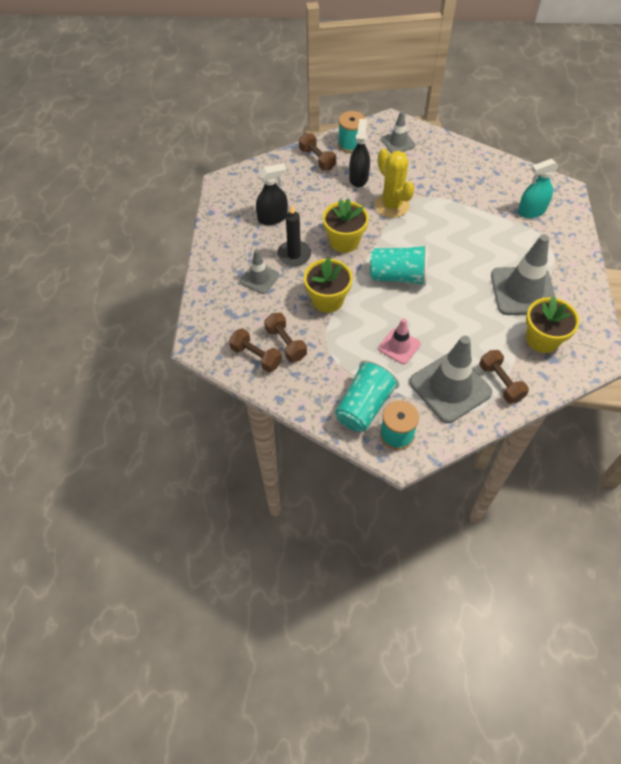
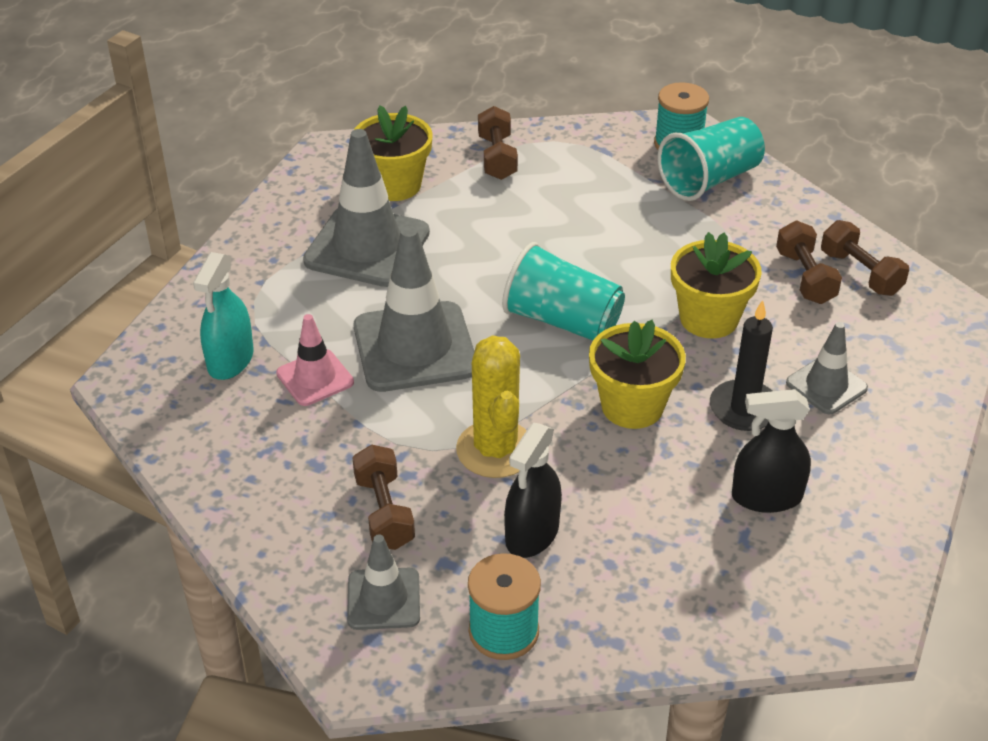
camera: 160 degrees left, 15 degrees down
(317, 159) = (608, 614): brown dumbbell -> brown dumbbell (384, 512)
(399, 346) = (619, 230): pink traffic cone -> pink traffic cone (315, 378)
(450, 387) = (573, 169): grey traffic cone -> grey traffic cone (415, 347)
(531, 211) = (230, 360): turquoise spray bottle -> turquoise spray bottle turned 105 degrees clockwise

